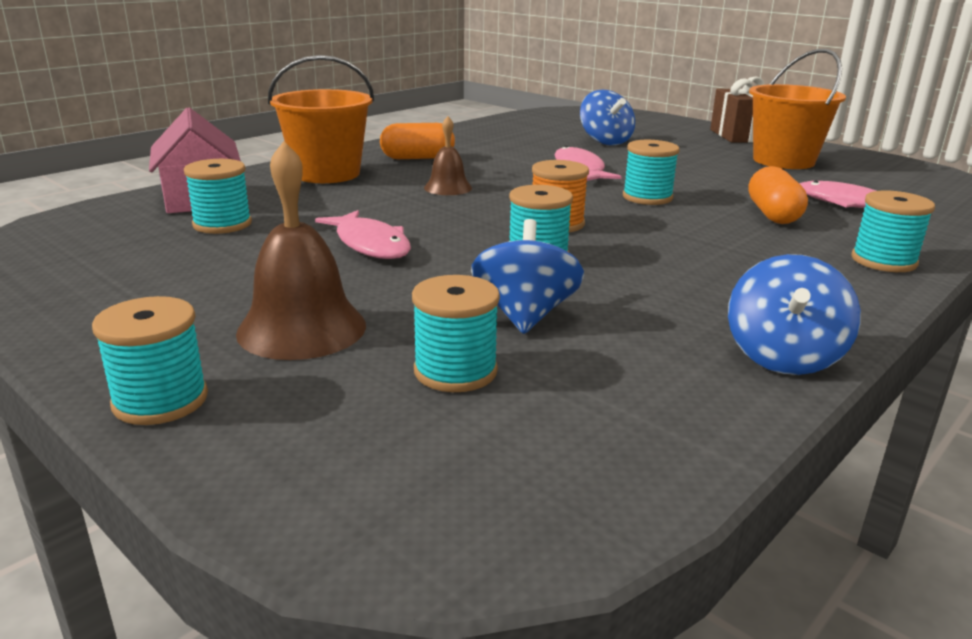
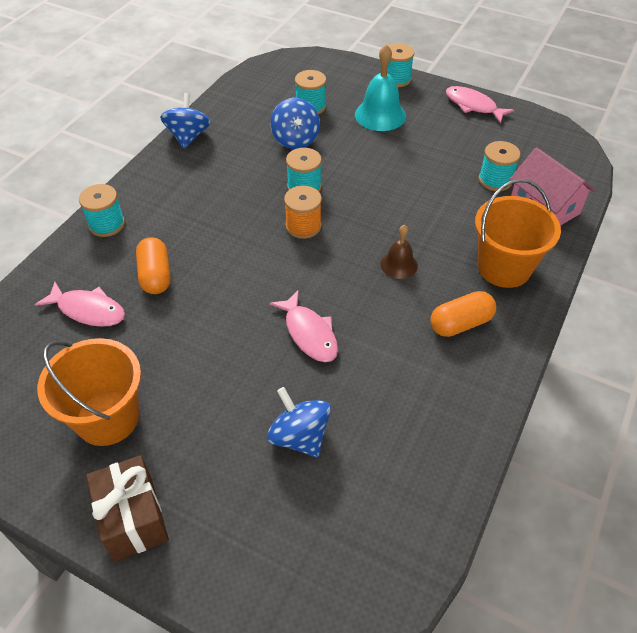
camera: 165 degrees right, 25 degrees up
(302, 328) = (380, 115): brown bell -> turquoise bell
(370, 245) = (398, 178): pink fish -> pink fish (473, 106)
(647, 197) = (246, 284): turquoise spool -> none

